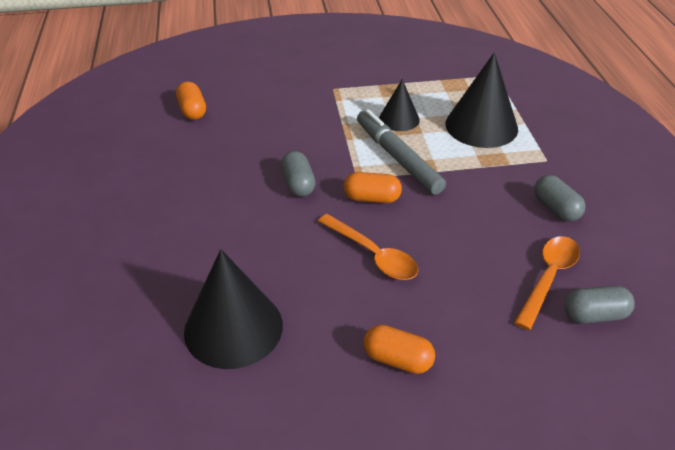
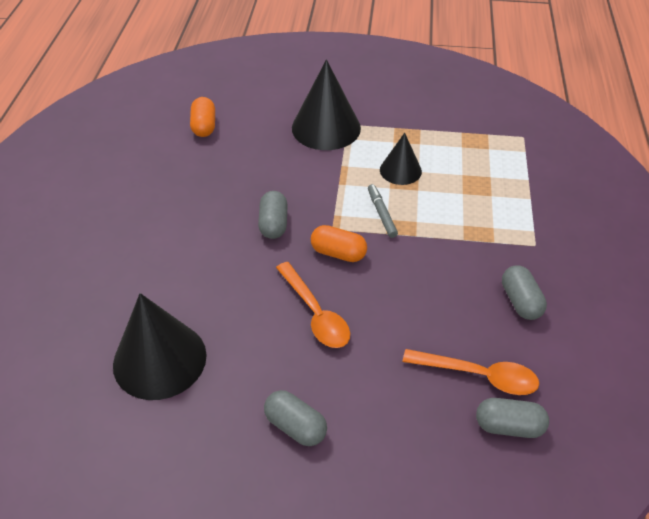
camera: 15 degrees right, 5 degrees up
(397, 158) = (381, 214): grey marker -> grey marker, size x0.51
(397, 359) = (295, 426): orange capsule -> grey capsule
(481, 126) = (482, 193): black cone -> black cone (326, 128)
(548, 278) = (479, 375): orange spoon -> orange spoon turned 60 degrees clockwise

